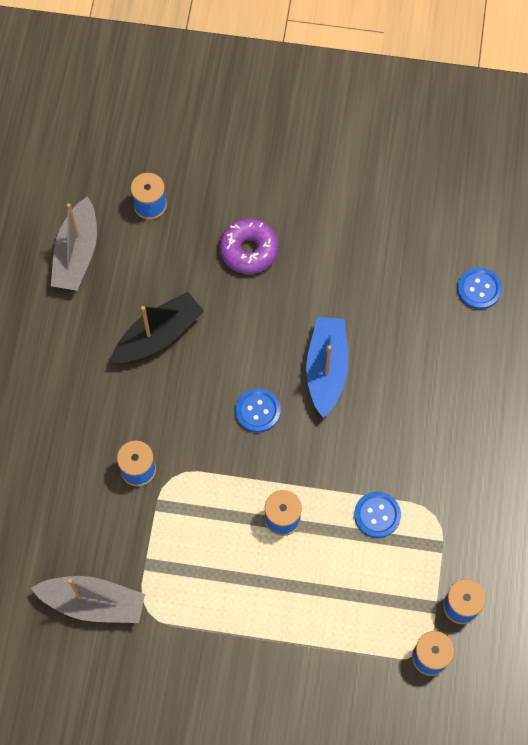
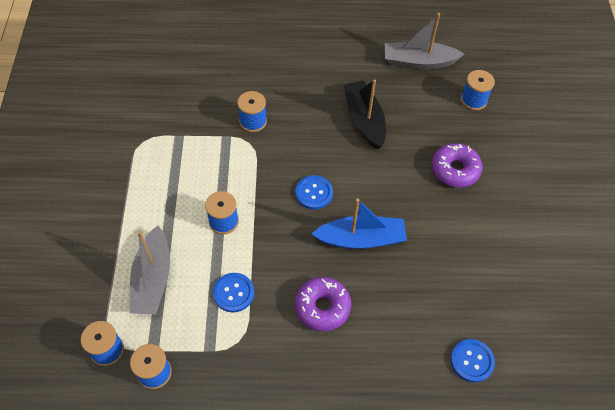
camera: 80 degrees right, 10 degrees down
(93, 603) = (147, 109): grey boat -> grey boat (153, 279)
(158, 336) = (364, 120): black boat -> black boat turned 150 degrees counterclockwise
(405, 423) = (322, 307): none -> purple donut

